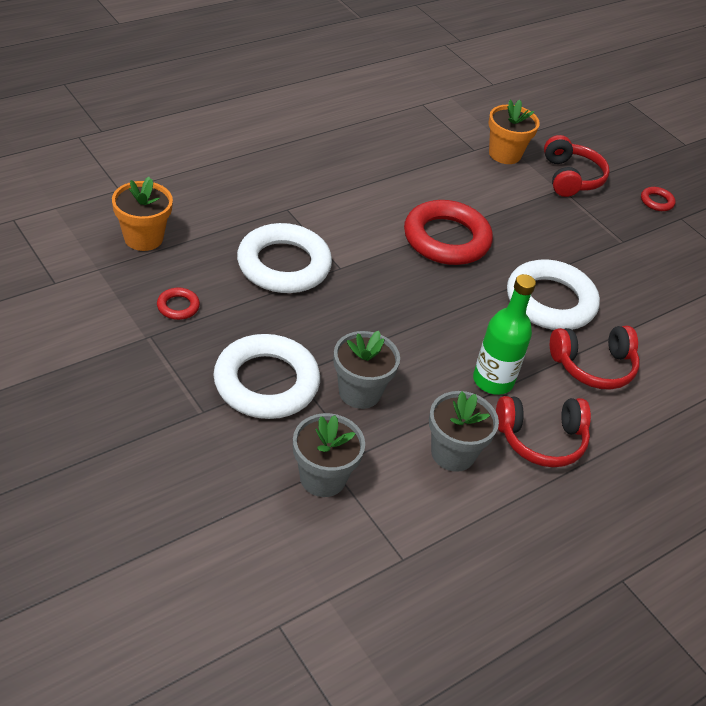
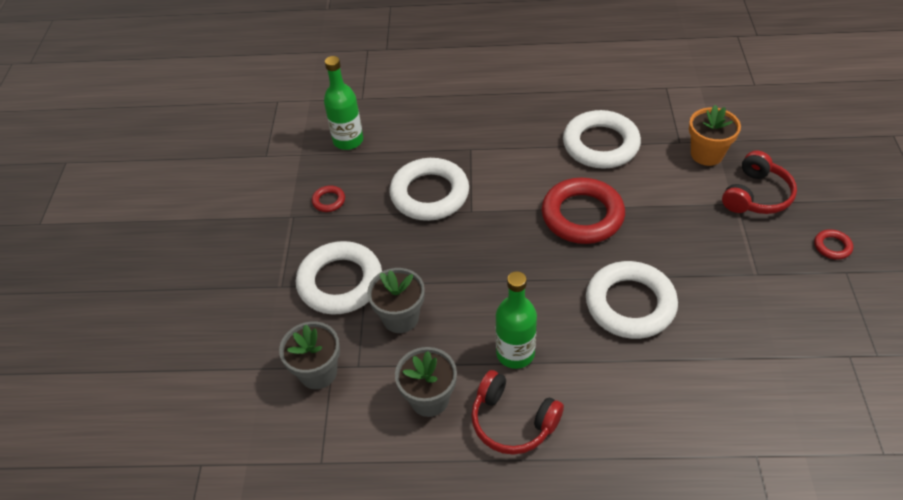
camera: 45 degrees right, 5 degrees up
(143, 238) = (348, 140): orange flower pot -> green bottle
(408, 170) = (600, 144): none -> white ring
(593, 366) = (619, 379): red headphones -> none

